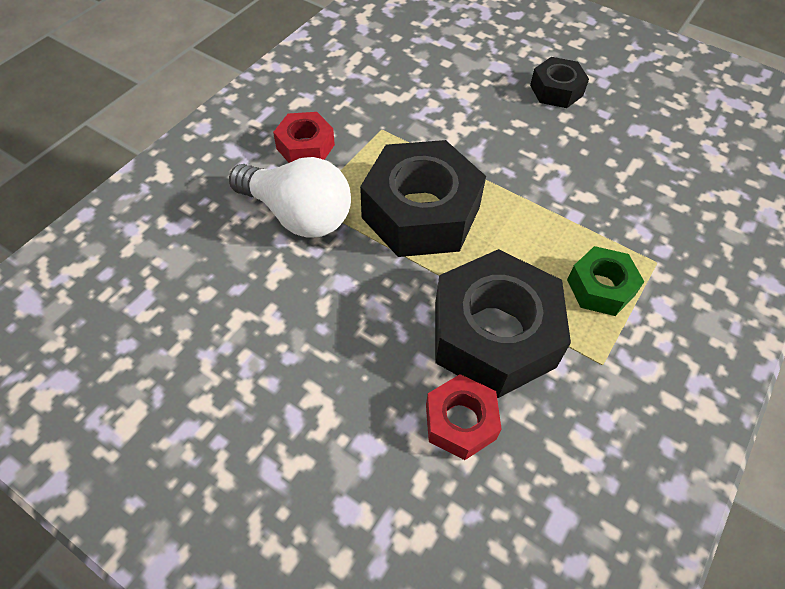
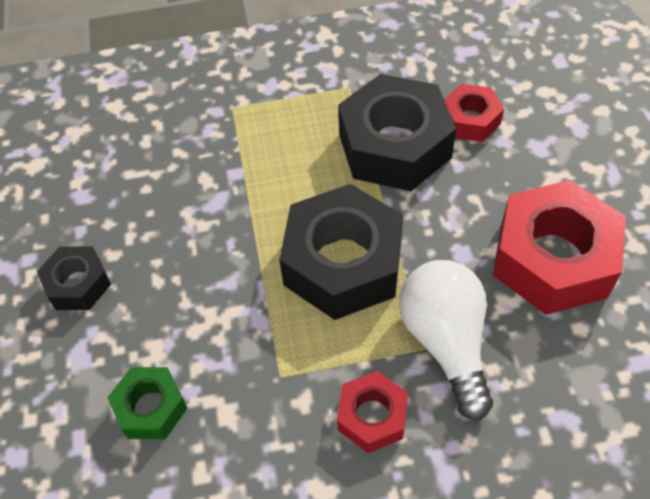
camera: 130 degrees left, 0 degrees up
(267, 332) = (552, 259): none -> red nut
(600, 287) = (290, 121): green nut -> green nut (151, 408)

